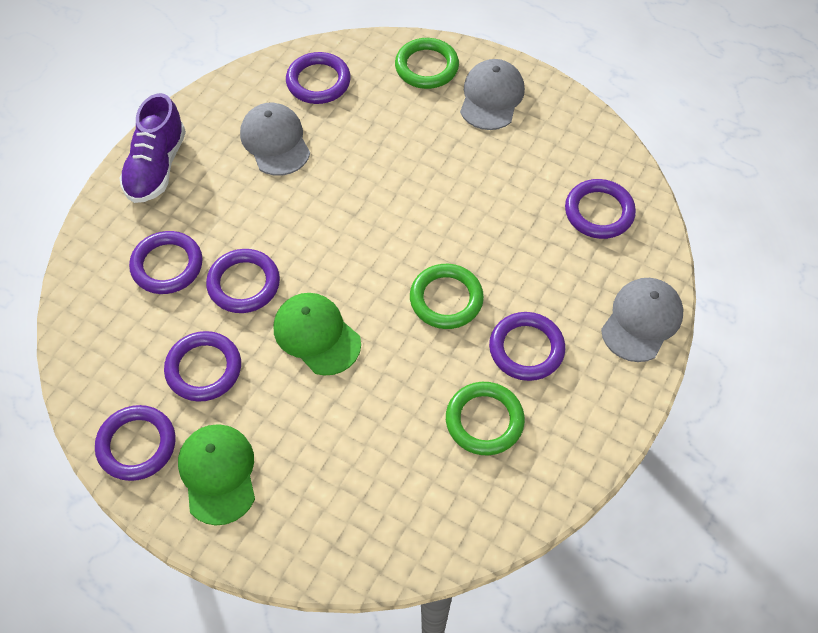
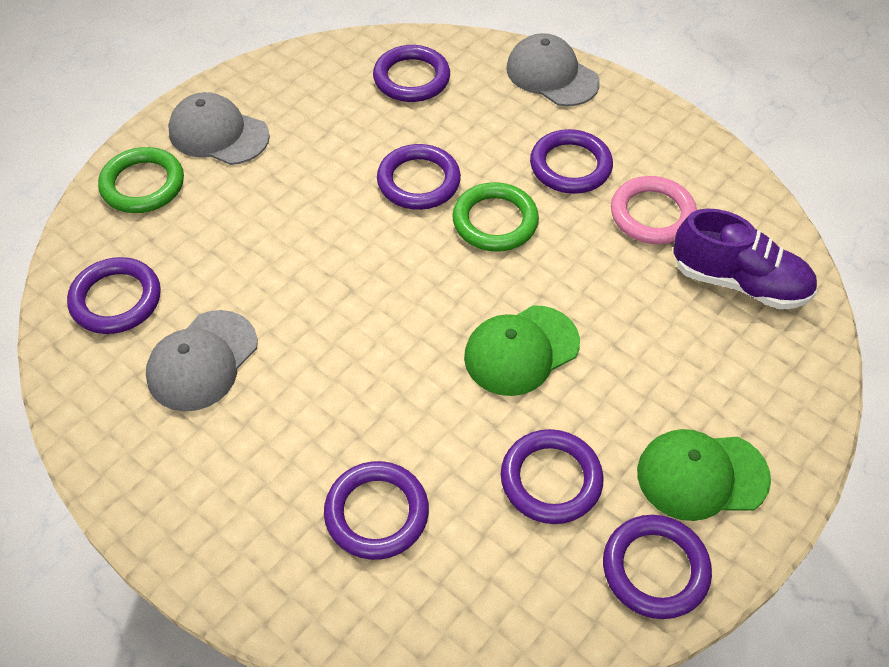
camera: 80 degrees left, 5 degrees down
(156, 167) = (193, 516): purple shoe -> purple shoe (739, 282)
(244, 284) = (429, 421): purple ring -> purple ring (418, 181)
(275, 141) = (202, 361): grey cap -> grey cap turned 45 degrees counterclockwise
(484, 421) = (652, 214): green ring -> pink ring

